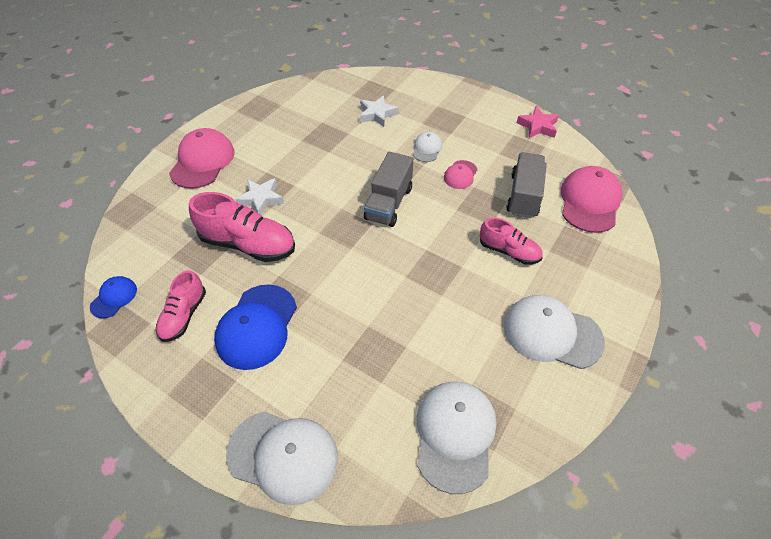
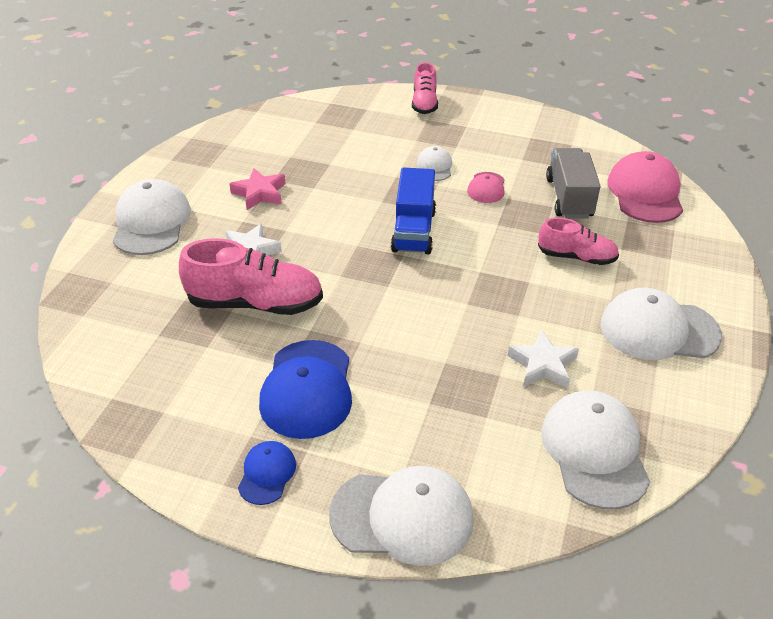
camera: 15 degrees left, 10 degrees down
(114, 298) = (100, 393): blue cap -> blue cap (267, 474)
(184, 315) = (206, 395): pink shoe -> pink shoe (424, 103)
(202, 161) = (151, 222): pink cap -> white cap
(377, 114) = (357, 138): white star -> white star (542, 365)
(389, 203) = (413, 231): grey truck -> blue truck
(537, 126) = (555, 125): pink star -> pink star (259, 193)

